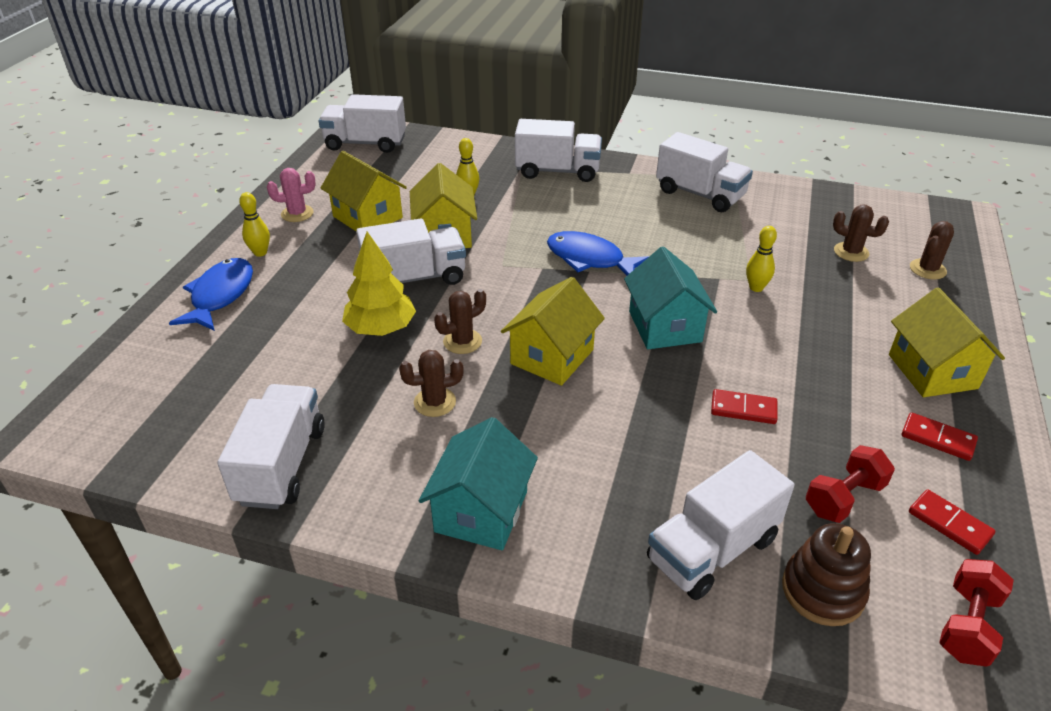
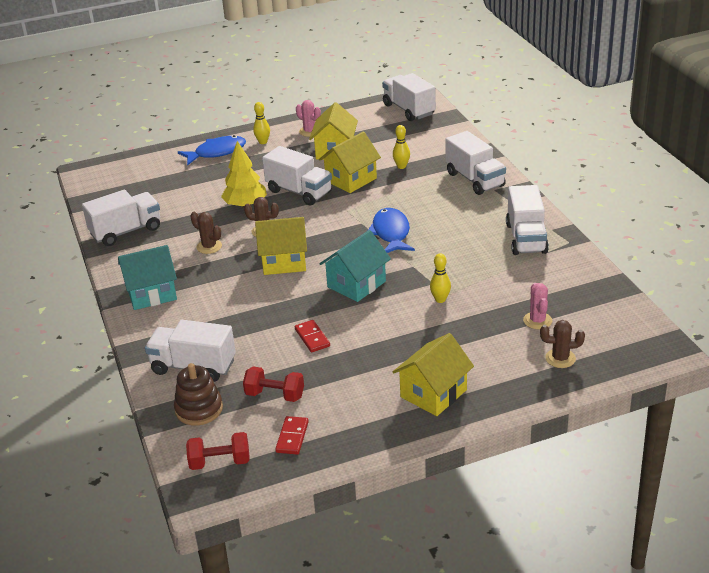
camera: 55 degrees right, 5 degrees down
(851, 252) = (537, 321): brown cactus -> pink cactus
(937, 439) = (365, 413): red domino -> none

